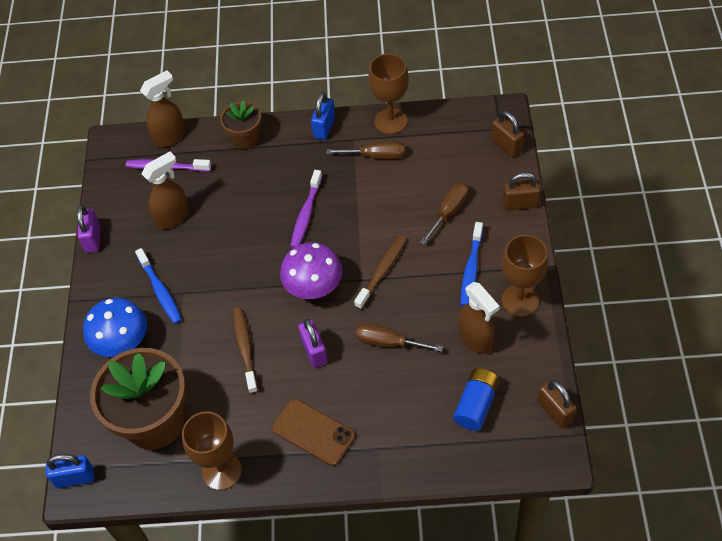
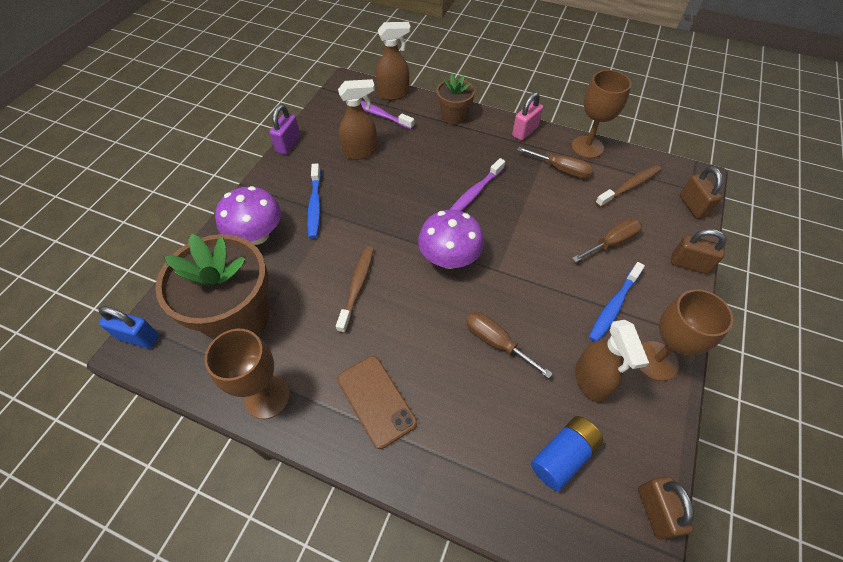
camera: 20 degrees right, 0 degrees up
(122, 343) = (257, 235): blue mushroom -> purple mushroom
(314, 351) = (419, 318): purple padlock -> none
(324, 127) = (525, 131): blue padlock -> pink padlock
(382, 271) = (522, 271): brown toothbrush -> brown toothbrush (629, 186)

